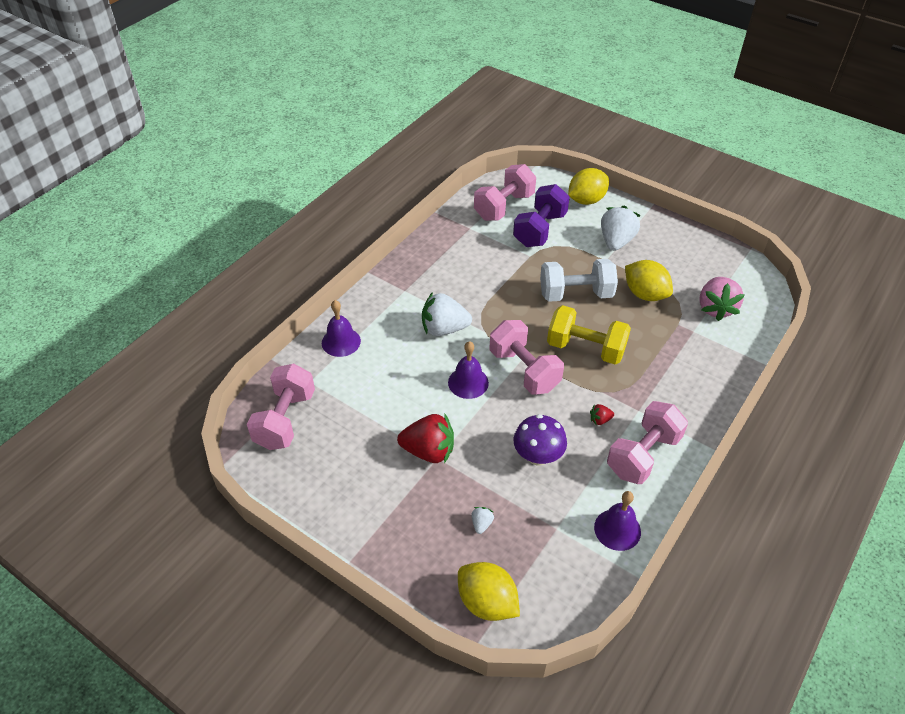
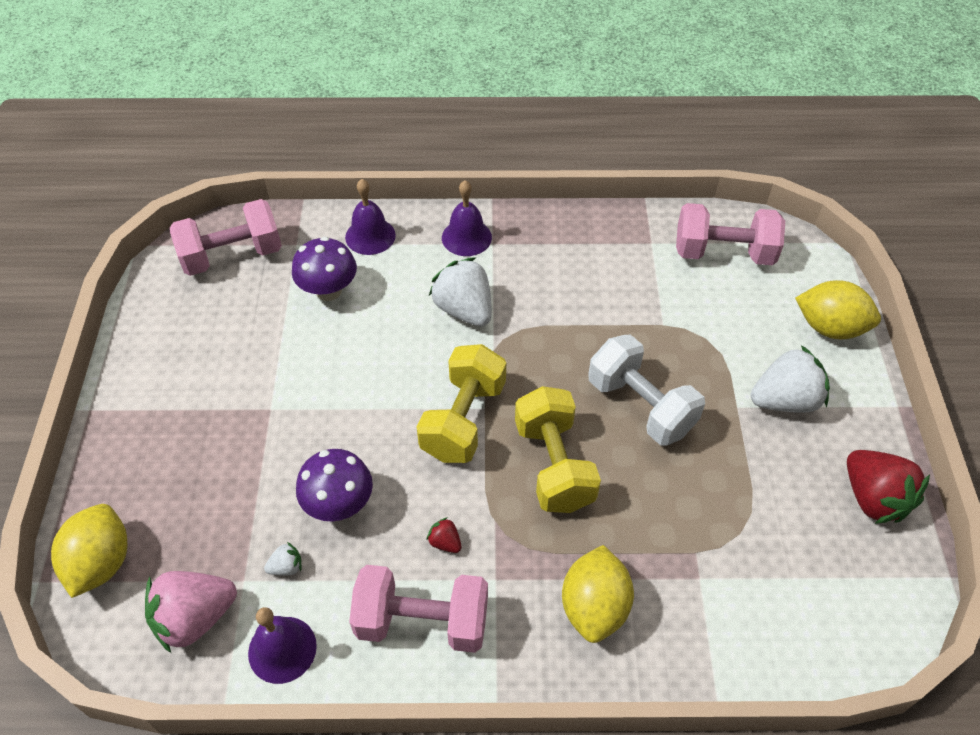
camera: 55 degrees right, 5 degrees up
(367, 384) = (328, 290): none -> purple mushroom
(428, 451) = (274, 395): red strawberry -> red strawberry (873, 498)
(468, 382) = (400, 376): purple bell -> purple bell (466, 237)
(481, 524) = (204, 500): white strawberry -> white strawberry (286, 567)
(524, 370) = (463, 420): pink dumbbell -> yellow dumbbell
(539, 230) = (719, 309): purple dumbbell -> none
(645, 294) = (715, 483): yellow lemon -> yellow lemon (594, 606)
(715, 308) = (772, 586): pink strawberry -> pink strawberry (195, 618)

